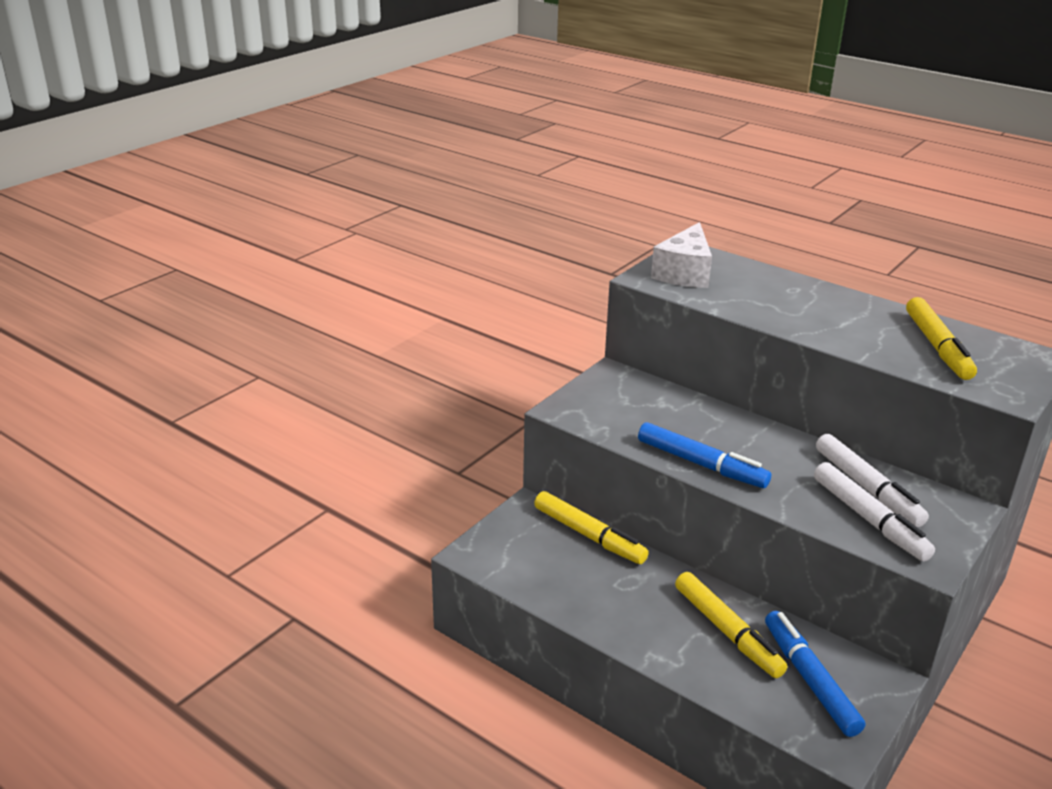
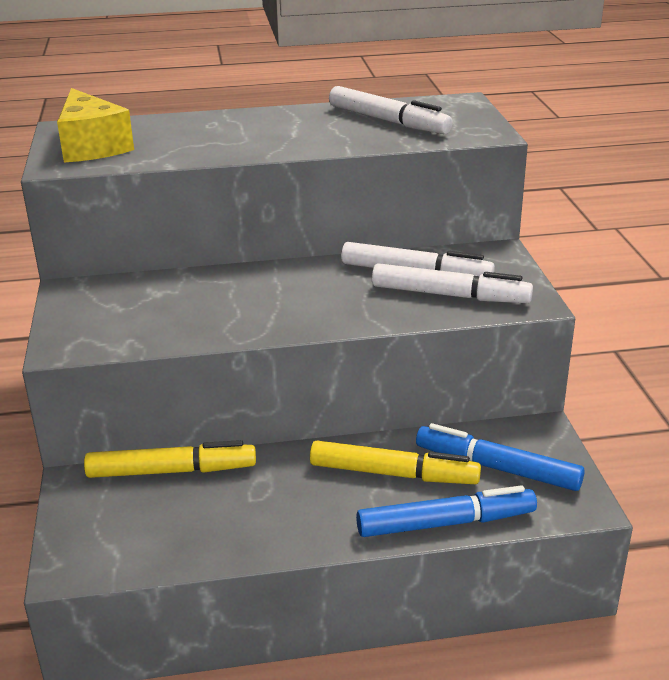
camera: 45 degrees left, 0 degrees up
(684, 273) = (92, 146): white cheese -> yellow cheese
(701, 464) = (264, 324): blue marker -> blue marker (446, 523)
(937, 347) = (388, 121): yellow marker -> white marker

